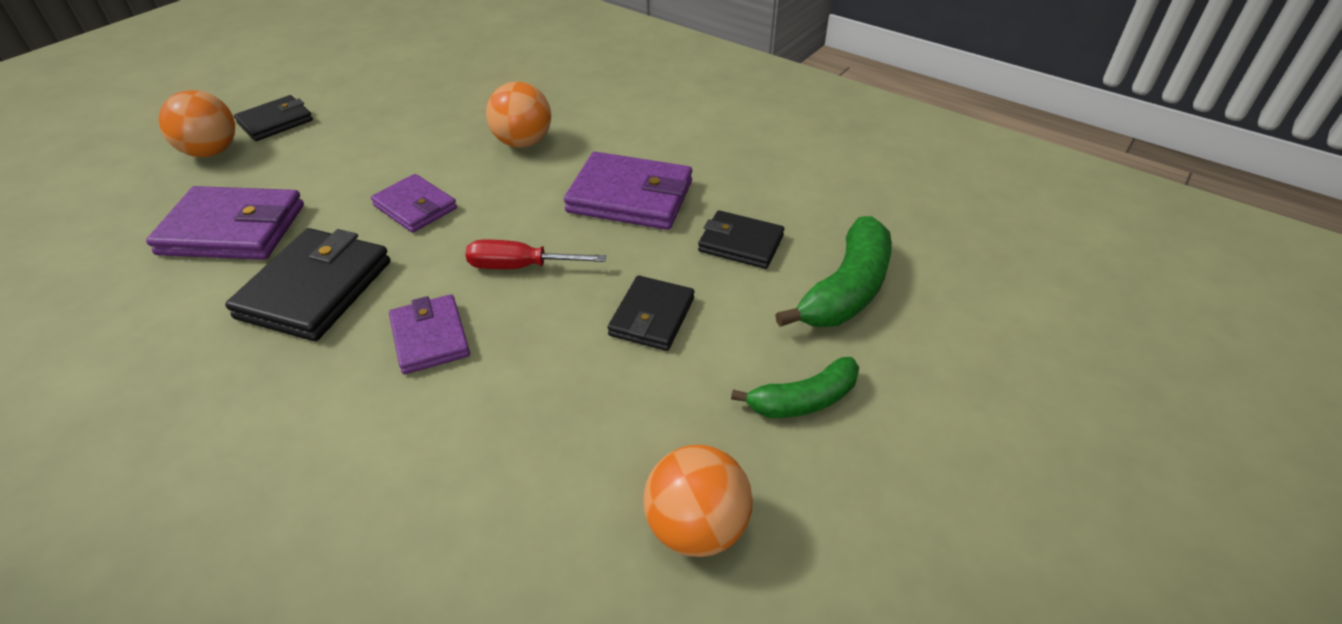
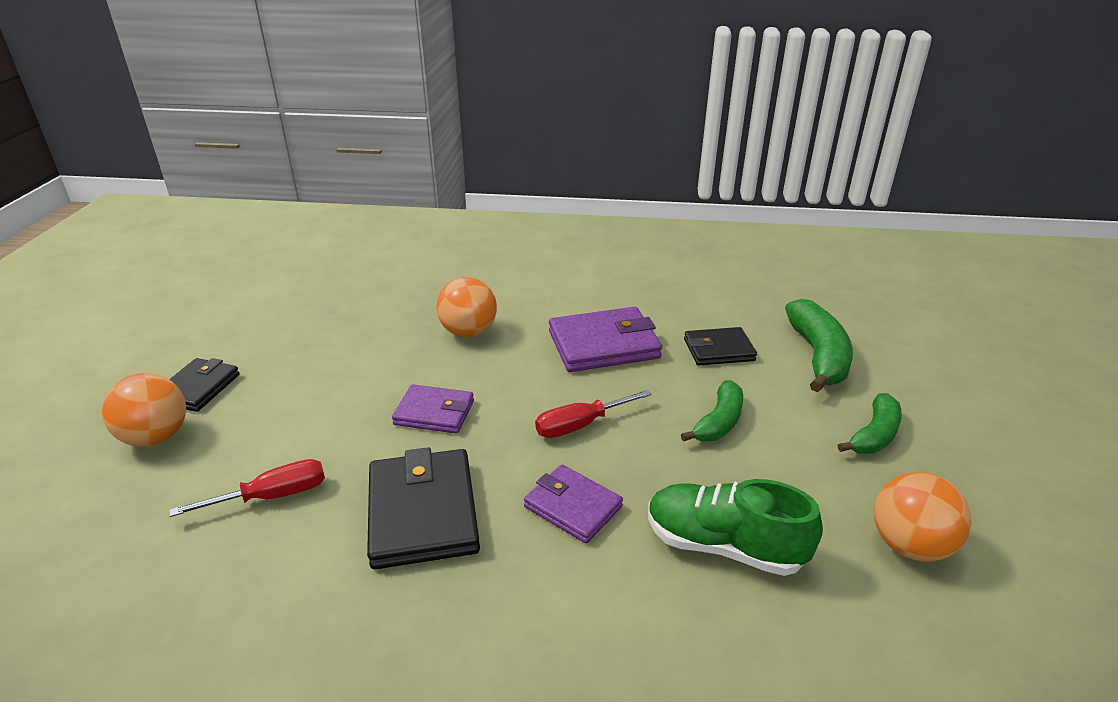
camera: 30 degrees left, 10 degrees down
(233, 230) = (271, 496): purple wallet -> red screwdriver
(514, 434) = (723, 546): none -> green shoe
(651, 317) = (719, 422): black wallet -> green banana

